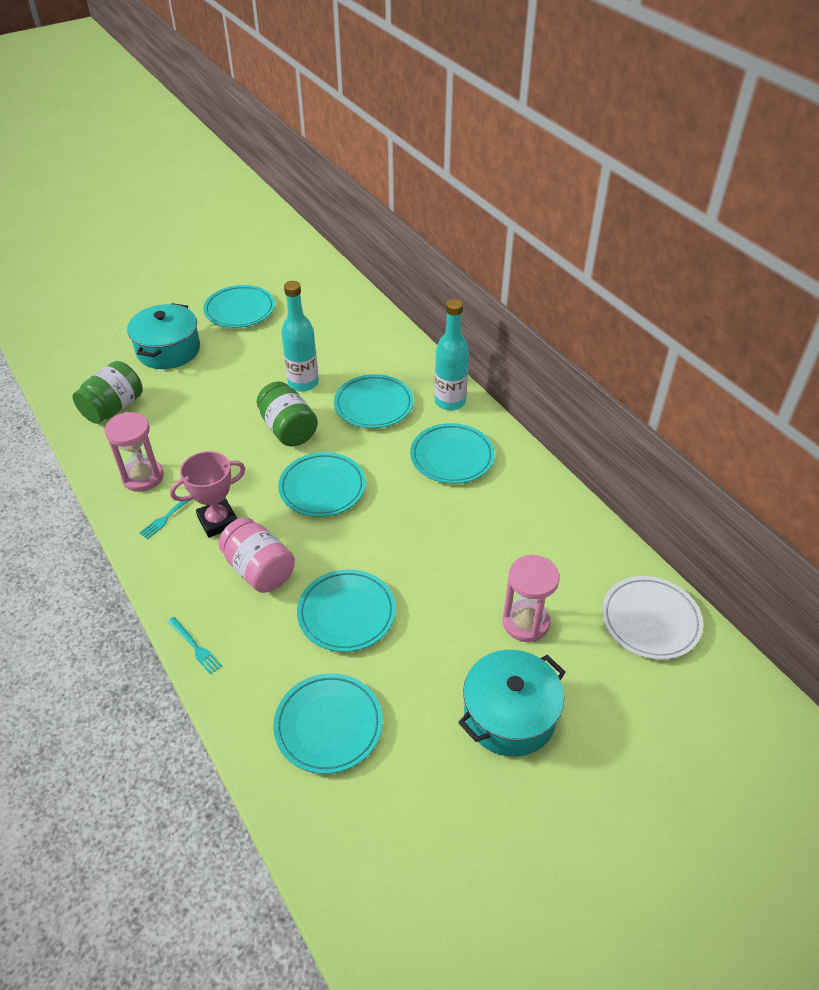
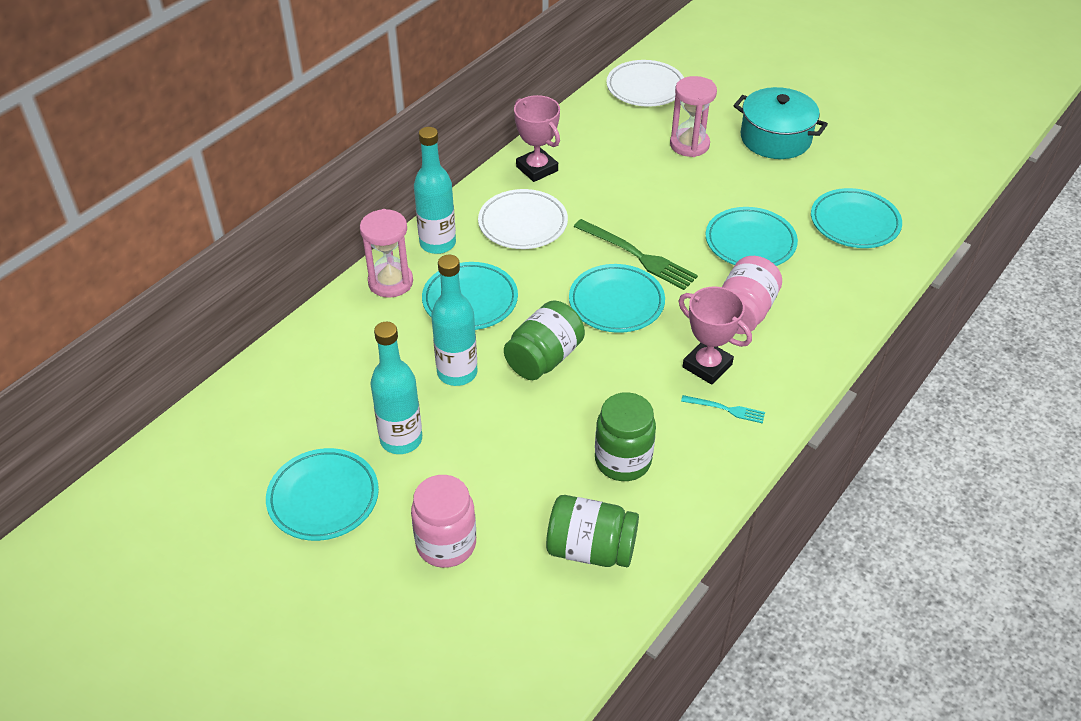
camera: 110 degrees left, 0 degrees up
(143, 477) = (686, 458): pink hourglass -> pink hourglass (390, 282)
(167, 443) = (623, 461): none -> green jar
(168, 350) = (446, 544): turquoise pot -> pink jar
(195, 647) = (851, 324): turquoise fork -> none
(262, 347) = (401, 439): none -> turquoise bottle
(371, 520) = (638, 256): none -> green fork
(452, 457) = (523, 223): turquoise plate -> white plate
(528, 486) = (537, 169): none -> pink trophy

